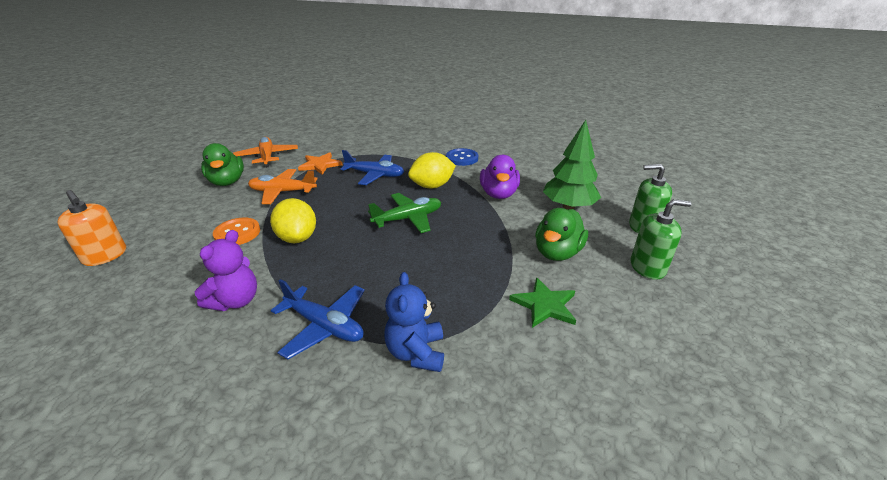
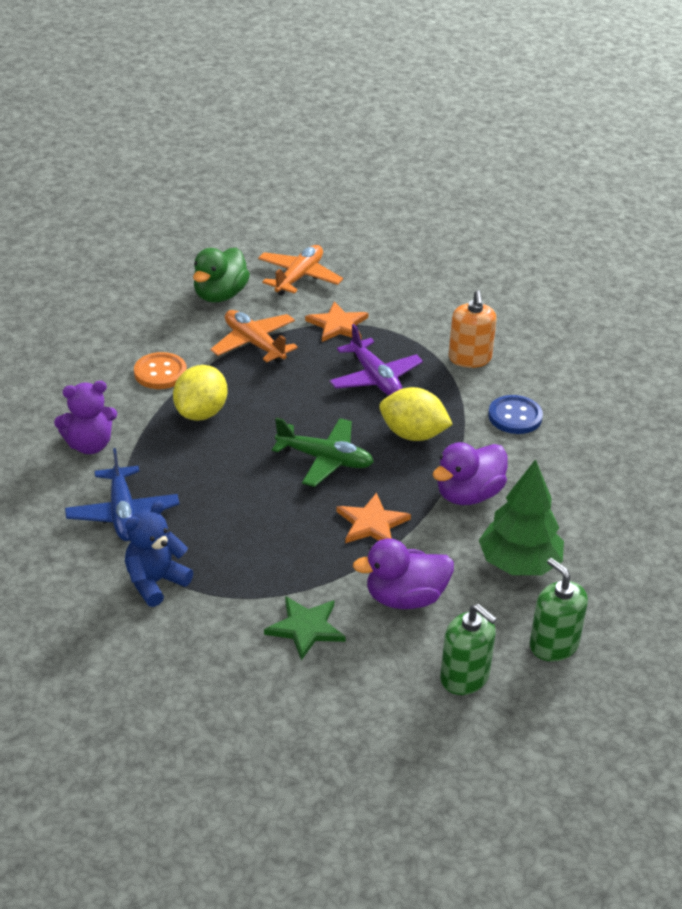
camera: 45 degrees right, 5 degrees up
(105, 256) = (45, 332): orange soap dispenser -> orange soap dispenser (469, 358)
(375, 175) = (375, 378): blue plane -> purple plane
(481, 231) = (372, 523): none -> orange star
(557, 253) = (405, 598): green duck -> purple duck

